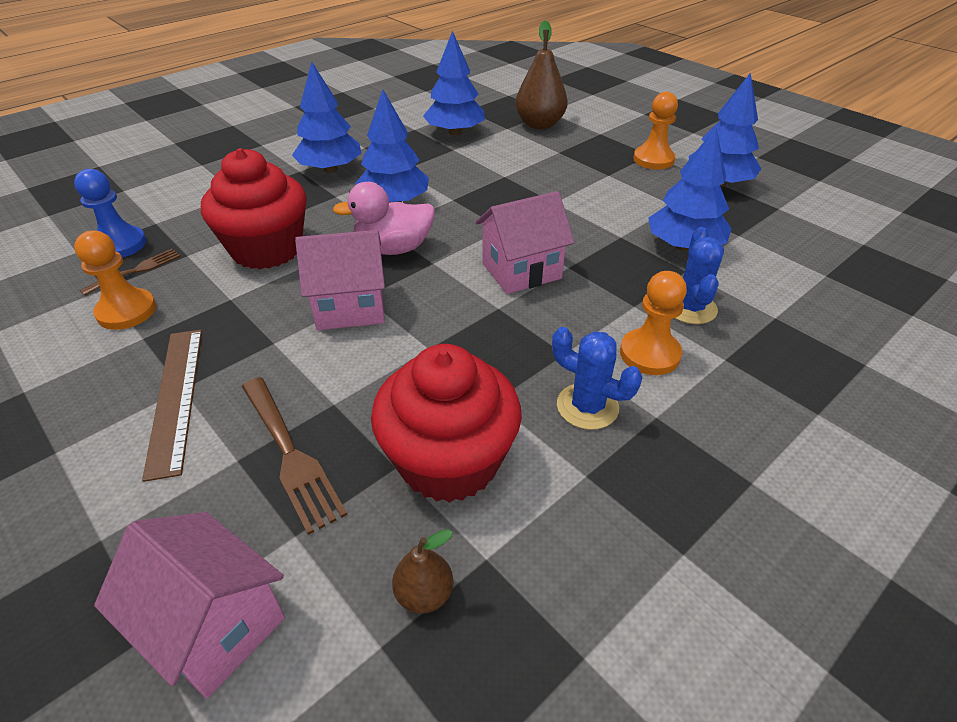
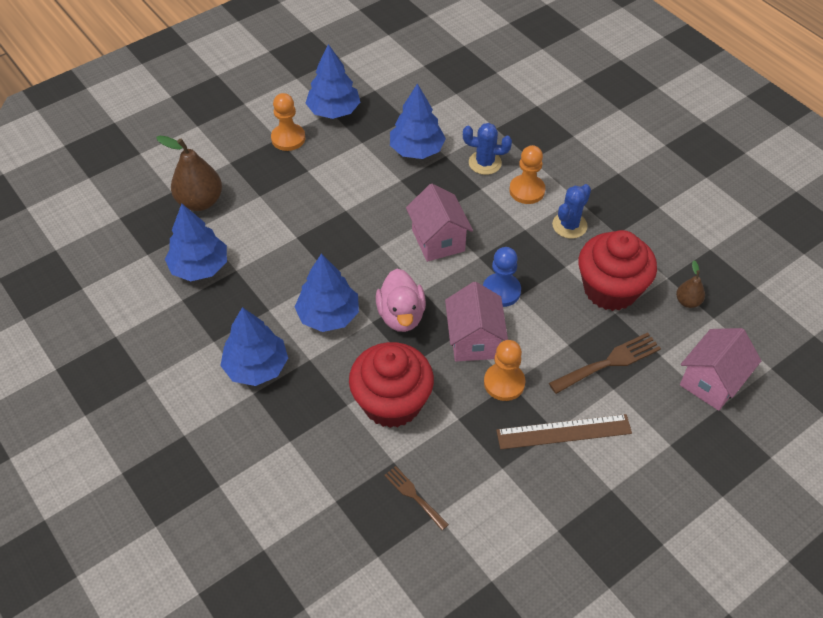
camera: 85 degrees left, 10 degrees up
(120, 245) = (371, 521): blue pawn -> blue pawn (501, 291)
(126, 311) = (470, 488): orange pawn -> orange pawn (504, 383)

